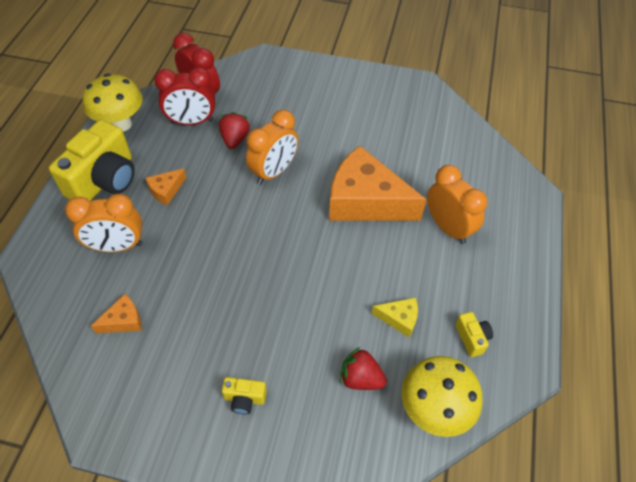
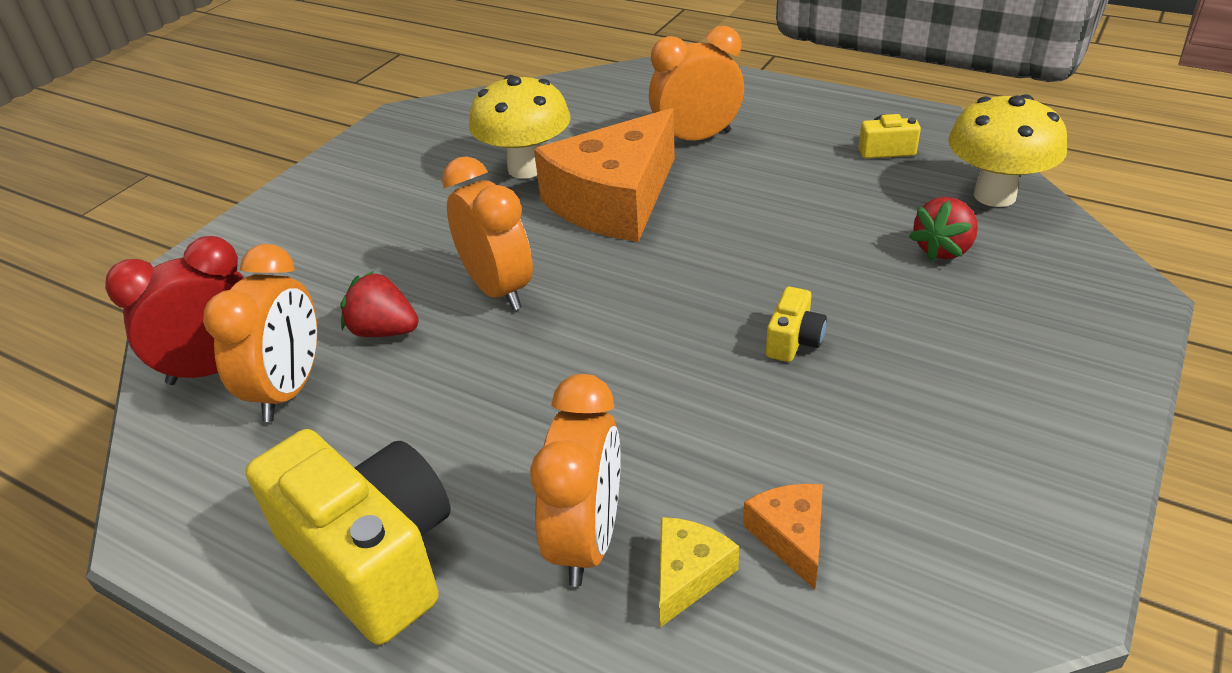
camera: 70 degrees left, 15 degrees down
(121, 124) = (204, 517): yellow mushroom -> yellow mushroom (526, 168)
(166, 190) = (465, 445): orange cheese -> none
(192, 122) = (289, 390): red clock -> orange clock
(244, 399) = (978, 374): yellow camera -> yellow camera (793, 341)
(399, 319) = (845, 201): yellow cheese -> yellow cheese (688, 575)

